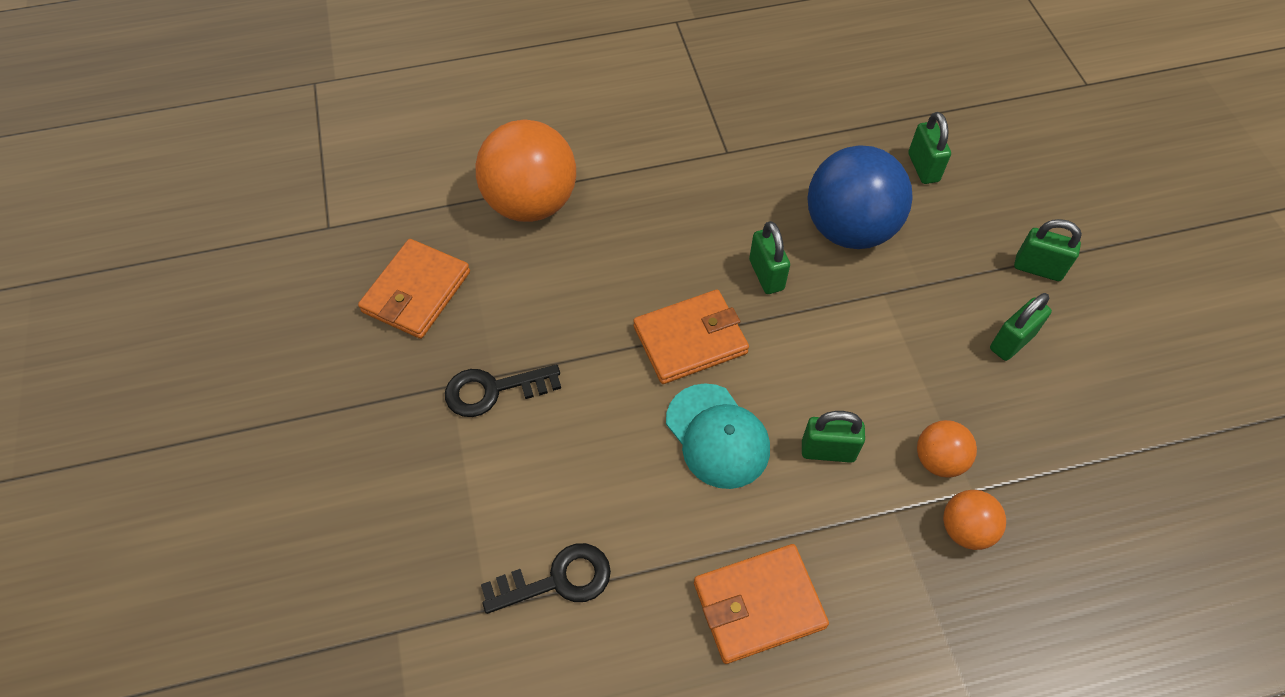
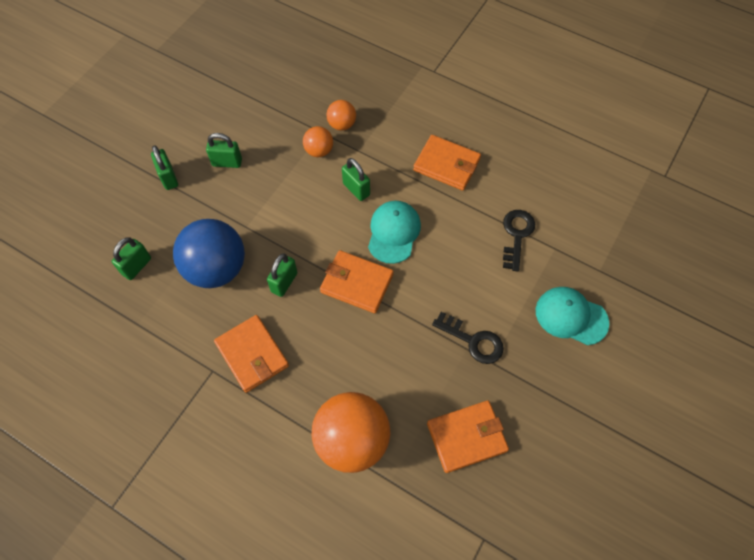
camera: 135 degrees left, 5 degrees up
(393, 524) = (571, 316): none -> turquoise cap
(557, 580) = (516, 235): black key -> black key turned 75 degrees clockwise
(709, 191) = (252, 355): none -> orange wallet

